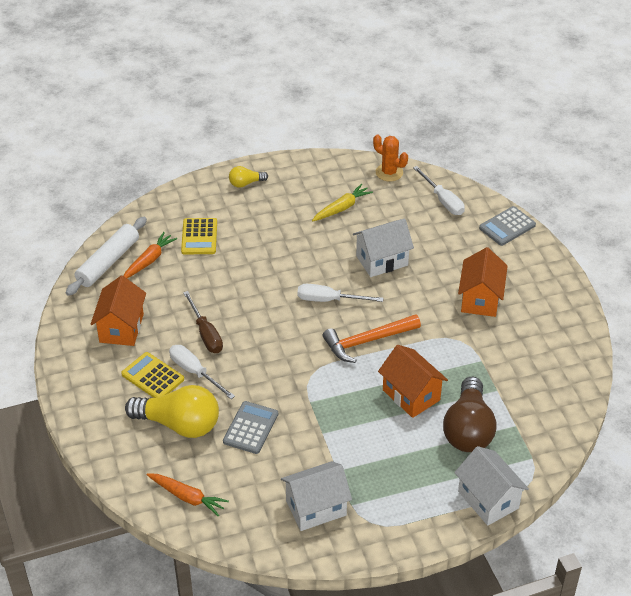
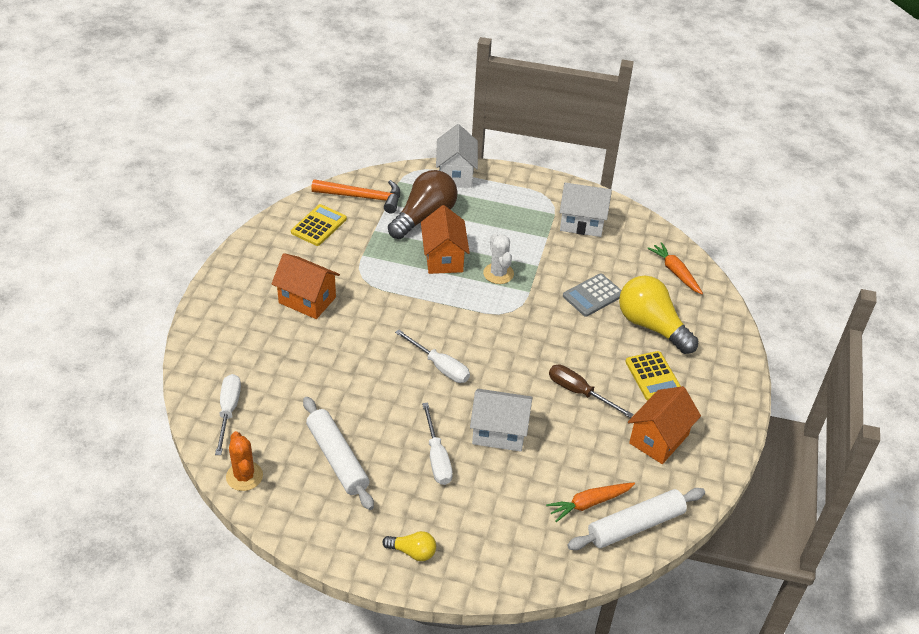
camera: 150 degrees left, 0 degrees up
(195, 372) = (612, 362): white screwdriver -> white screwdriver (437, 457)
(199, 237) = (516, 505): yellow calculator -> yellow calculator (319, 226)
(206, 334) = (579, 392): brown screwdriver -> brown screwdriver turned 60 degrees counterclockwise
(342, 208) = (337, 458): yellow carrot -> white rolling pin
(351, 405) = (498, 273): none -> white cactus
(367, 341) = (439, 314): orange hammer -> orange hammer (363, 197)
(382, 260) = (355, 379): white house -> white house (499, 432)
(480, 299) = (307, 300): orange house -> orange house turned 75 degrees clockwise
(507, 226) = (203, 351): grey calculator -> none

